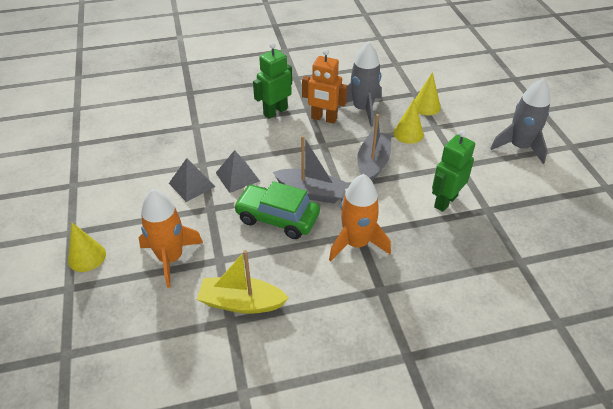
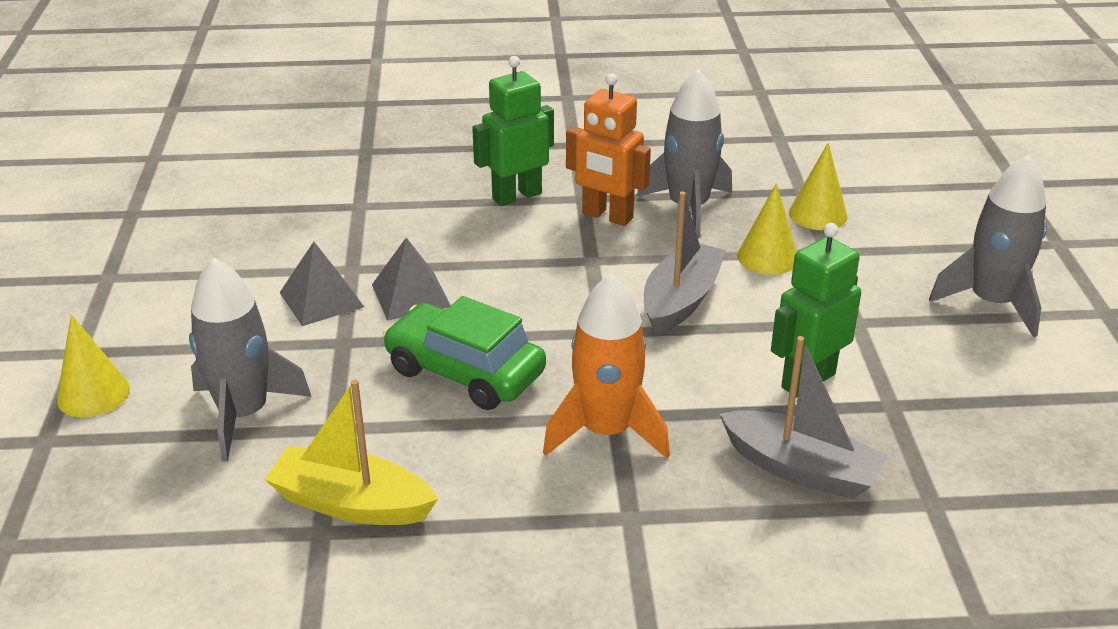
camera: 10 degrees right, 10 degrees down
(171, 258) = (244, 414): orange rocket -> grey rocket
(311, 192) = (543, 336): grey boat -> grey boat (801, 469)

